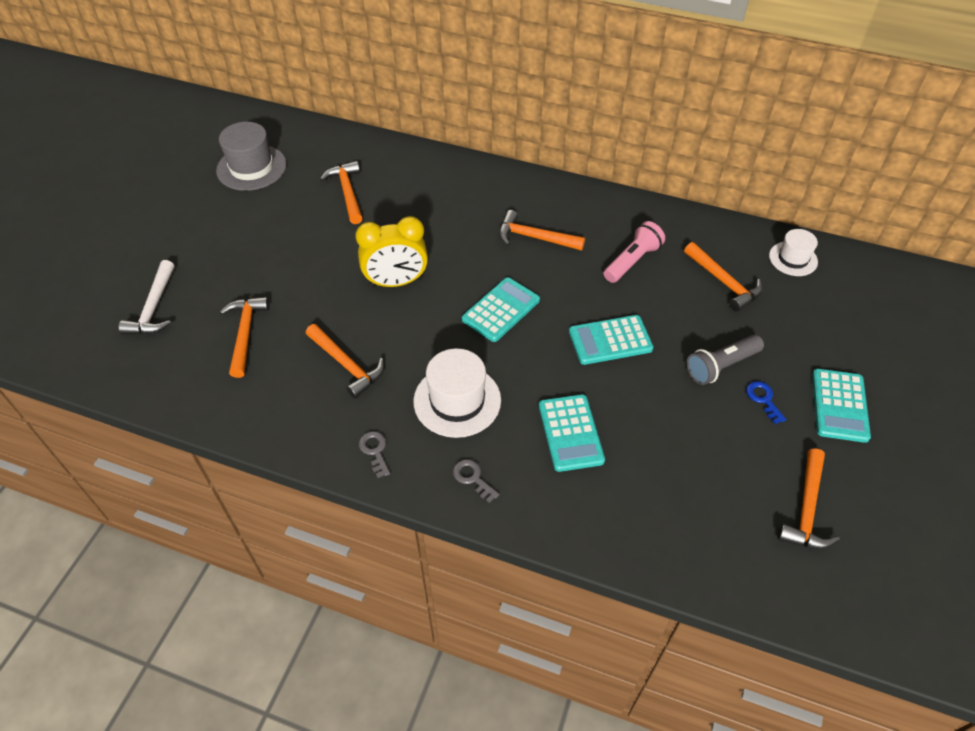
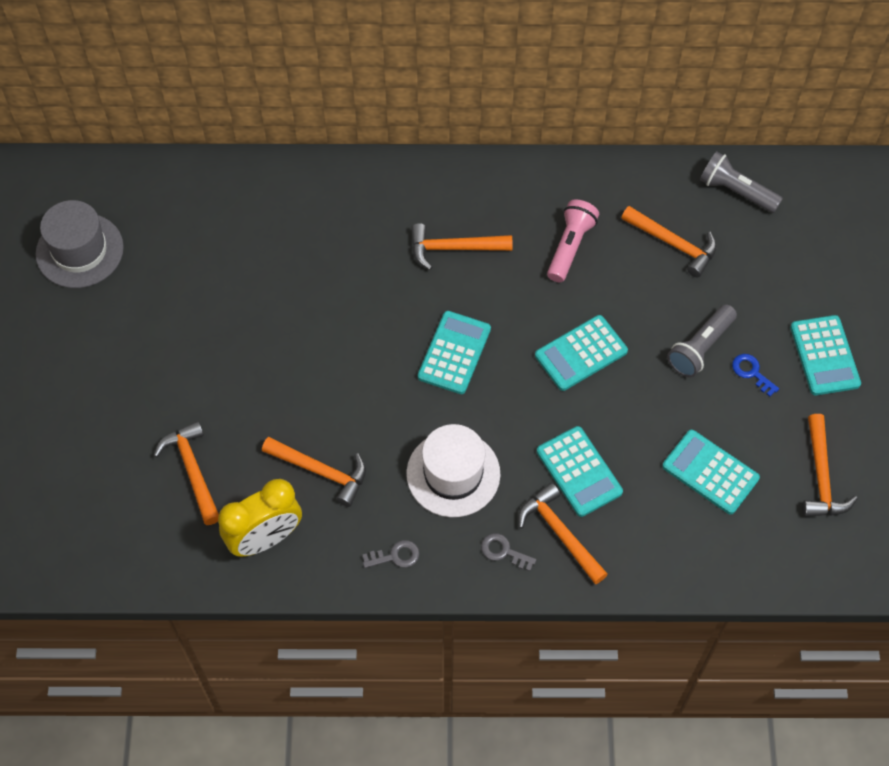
camera: 20 degrees left, 10 degrees up
(154, 308) = (72, 473): white hammer -> none
(347, 192) = (214, 251): orange hammer -> orange hammer (560, 533)
(375, 451) = (395, 556): grey key -> grey key turned 120 degrees clockwise
(396, 282) = (326, 354): yellow clock -> yellow clock (265, 538)
(695, 471) = (710, 472): none -> turquoise calculator
(793, 259) = (736, 191): white hat -> grey flashlight

